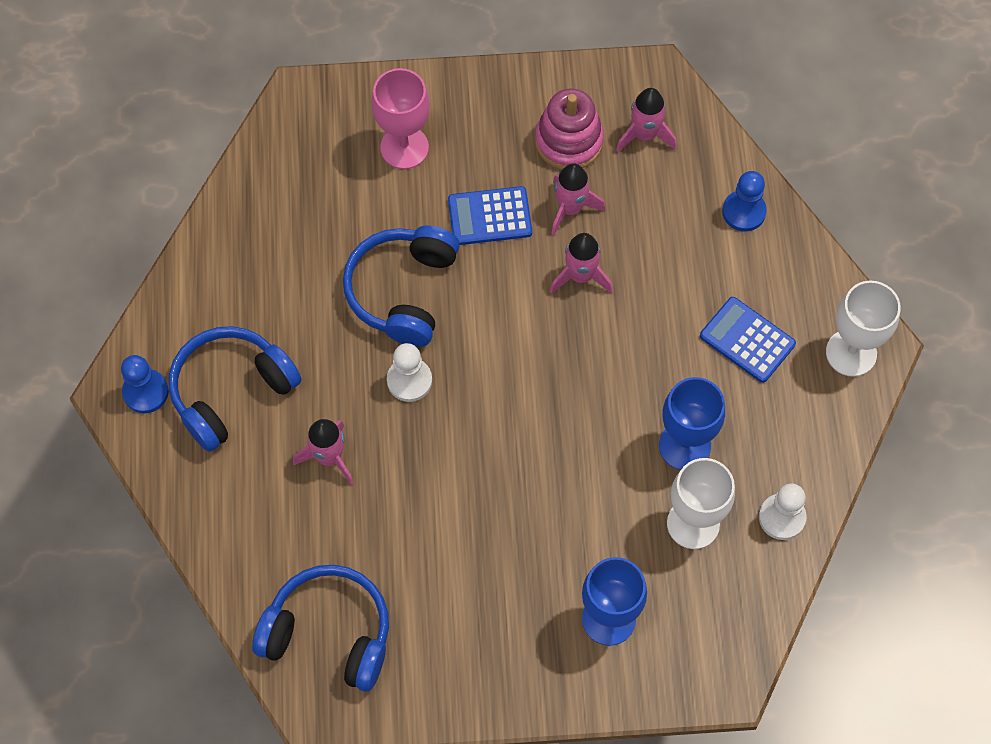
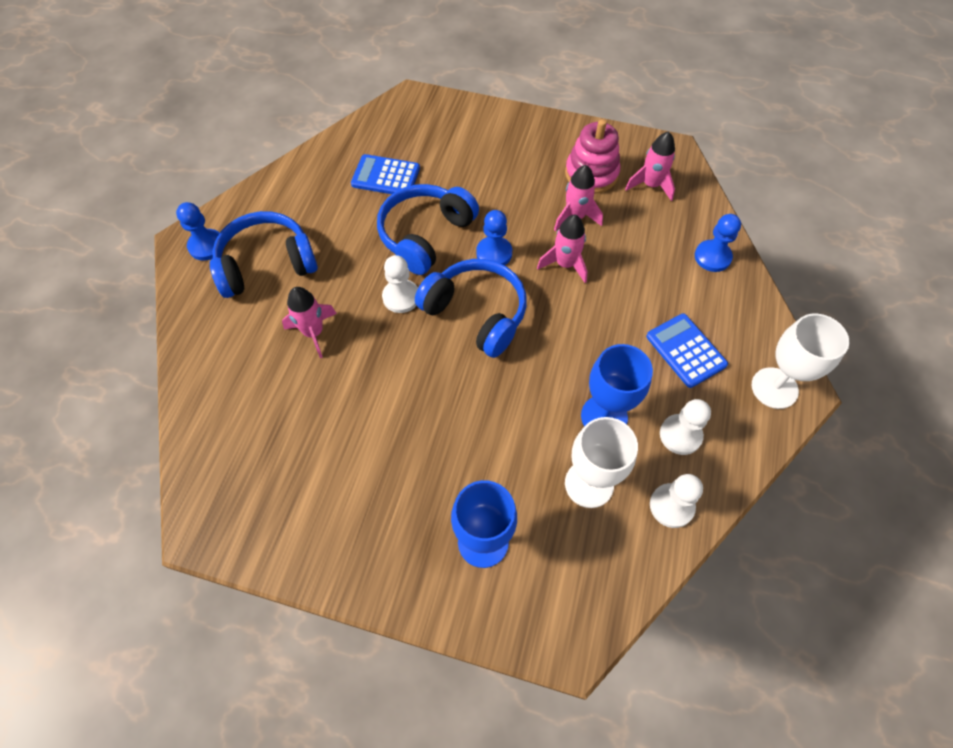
camera: 20 degrees right, 5 degrees down
(329, 633) = (243, 468): blue headphones -> blue headphones (476, 313)
(404, 147) = (469, 146): pink goblet -> none
(490, 216) = (512, 205): blue calculator -> blue calculator (386, 176)
(493, 289) = (494, 253): none -> blue pawn
(769, 439) = (680, 435): none -> white pawn

